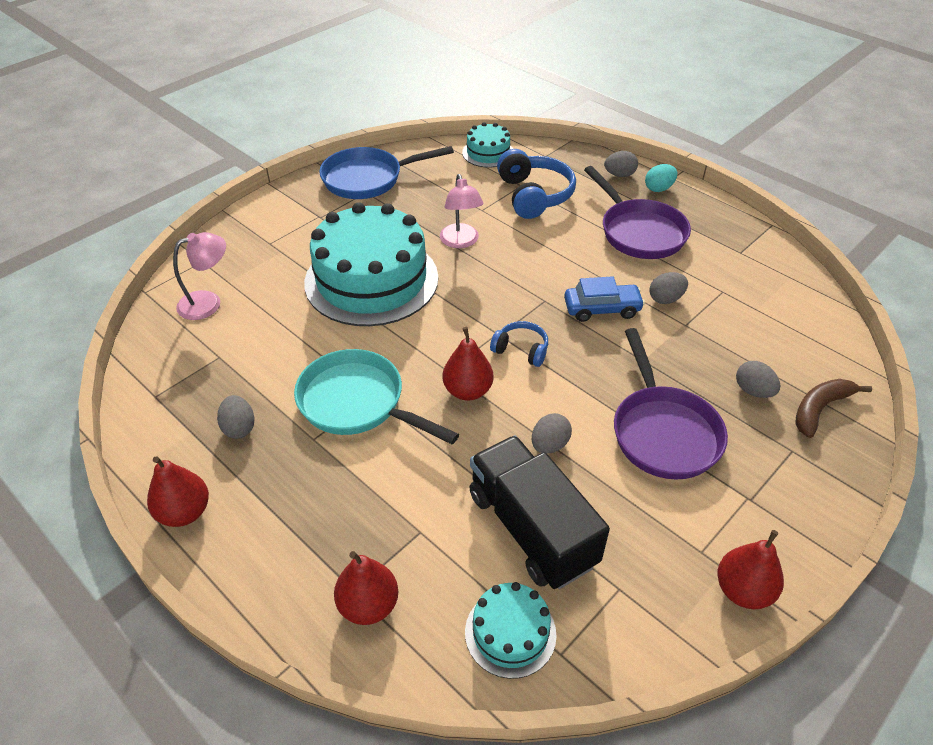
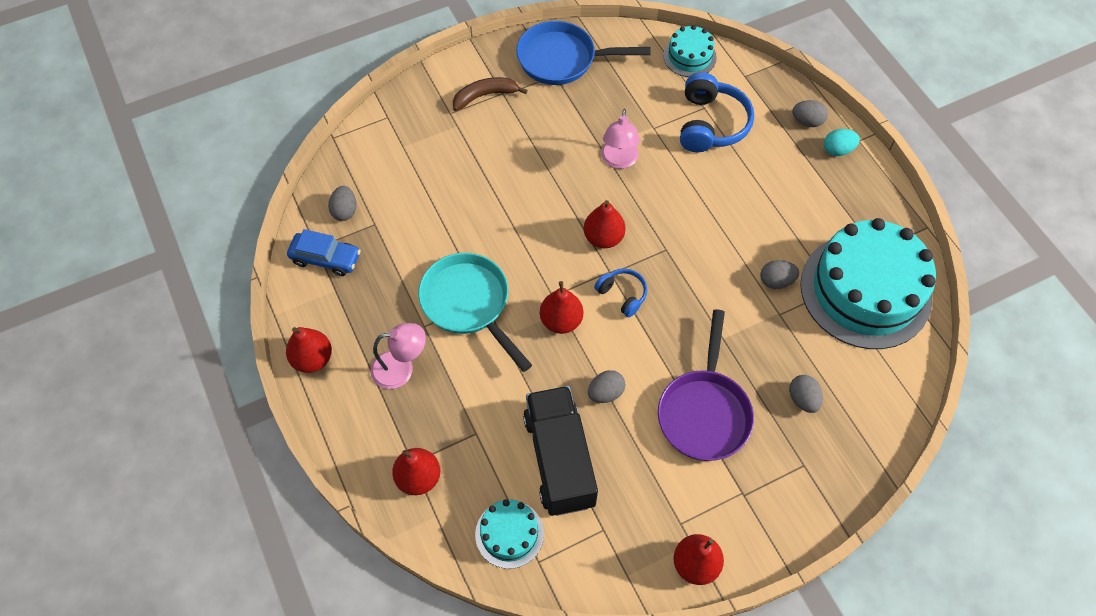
camera: 20 degrees right, 15 degrees up
(208, 302) = (381, 164): pink lamp -> pink lamp (401, 368)
(239, 428) = (371, 298): grey egg -> grey egg (345, 211)
(371, 280) = (524, 181): turquoise cake -> turquoise cake (865, 290)
(477, 307) = (603, 238): none -> red pear
(602, 309) = (712, 274): blue car -> blue car (326, 258)
(639, 232) = (790, 198): purple pan -> none
(820, 409) = (851, 435): brown banana -> brown banana (485, 96)

